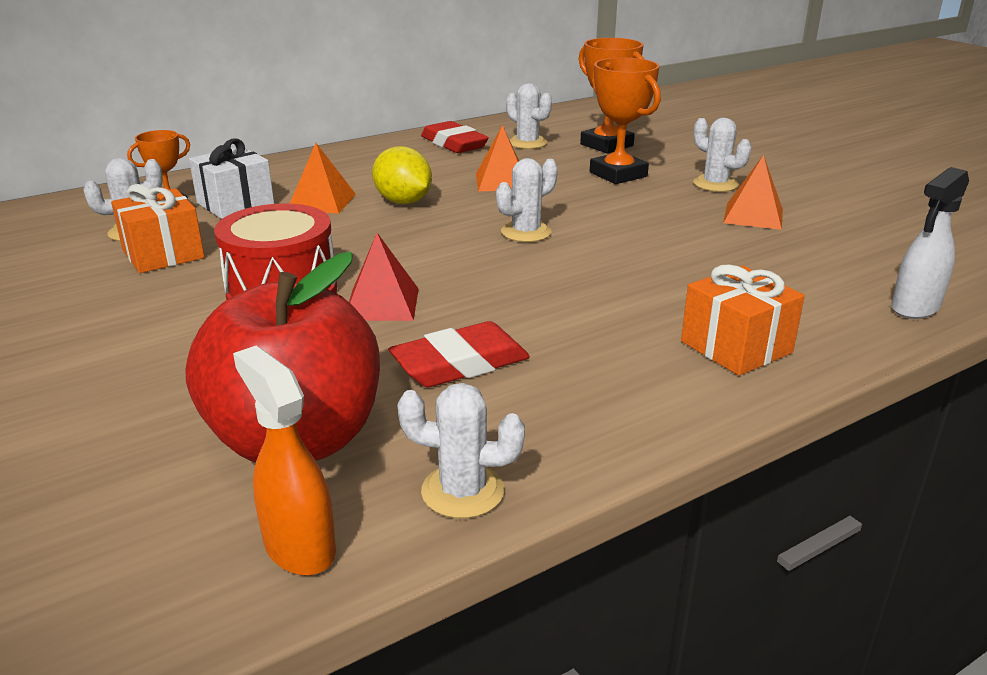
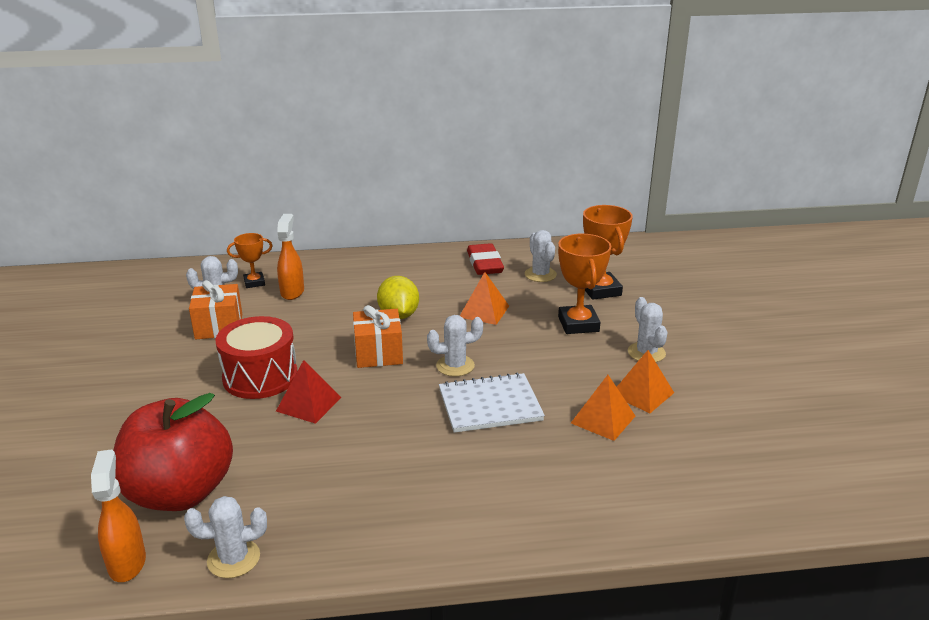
camera: 25 degrees right, 0 degrees up
(235, 204) = (292, 292): white gift -> orange spray bottle
(322, 201) = (346, 302): orange pyramid -> orange pyramid (603, 419)
(460, 363) = (312, 467): red eraser -> none
(463, 491) = (233, 559): white cactus -> white cactus turned 45 degrees counterclockwise
(608, 258) = (490, 405): none -> white notebook
(736, 347) = (498, 510): orange gift -> orange gift (378, 353)
(914, 308) = (670, 518): white spray bottle -> none

